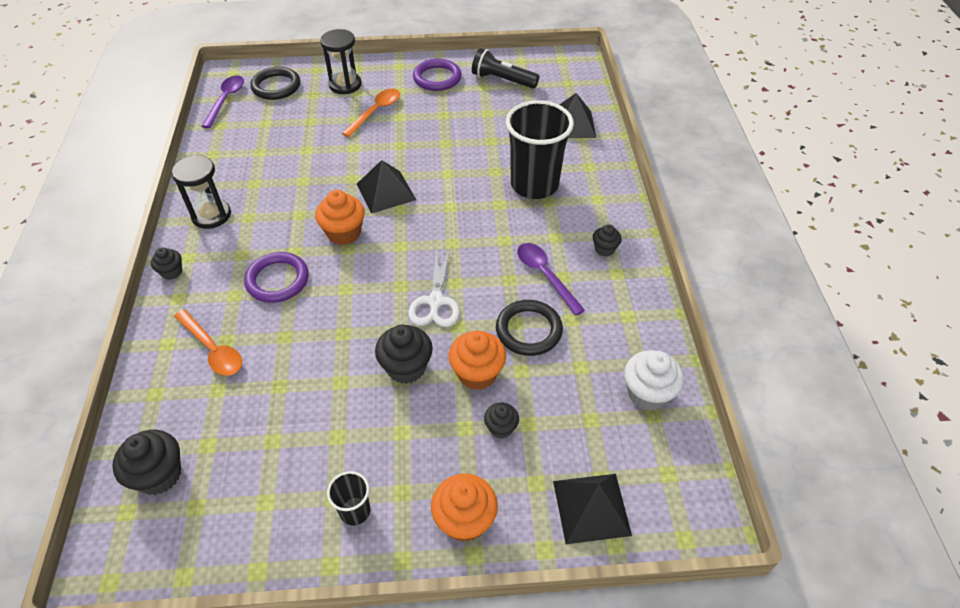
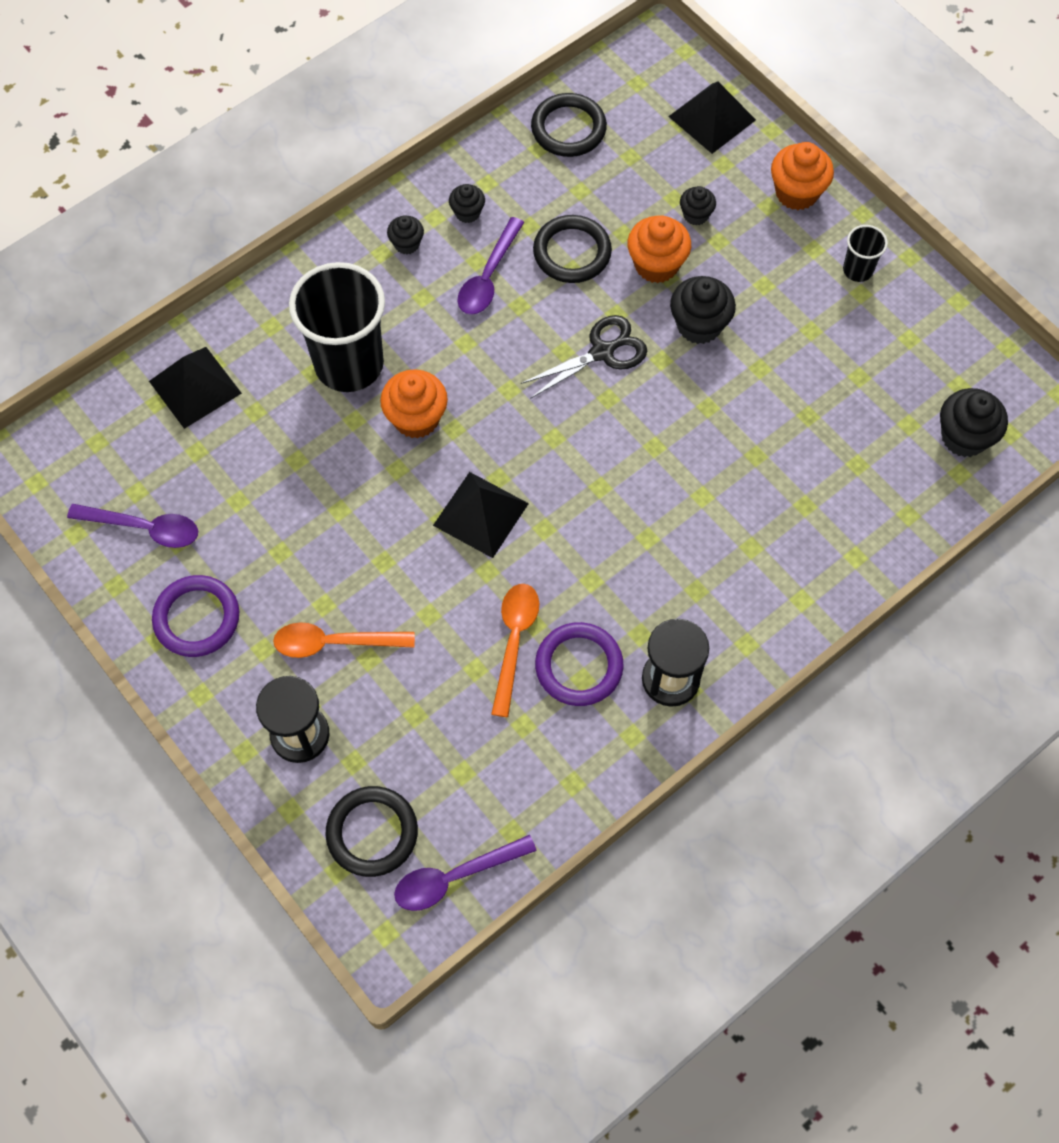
camera: 125 degrees left, 15 degrees up
(172, 272) = (778, 640): black cupcake -> black cupcake (467, 213)
(212, 349) = (824, 508): orange spoon -> orange spoon (514, 642)
(277, 280) = (698, 521): purple ring -> purple ring (579, 666)
(344, 233) = (581, 508): orange cupcake -> orange cupcake (416, 418)
(435, 301) = (602, 352): white scissors -> black scissors
(502, 80) = (144, 528): black flashlight -> purple spoon
(647, 393) = (568, 129): white cupcake -> black ring

